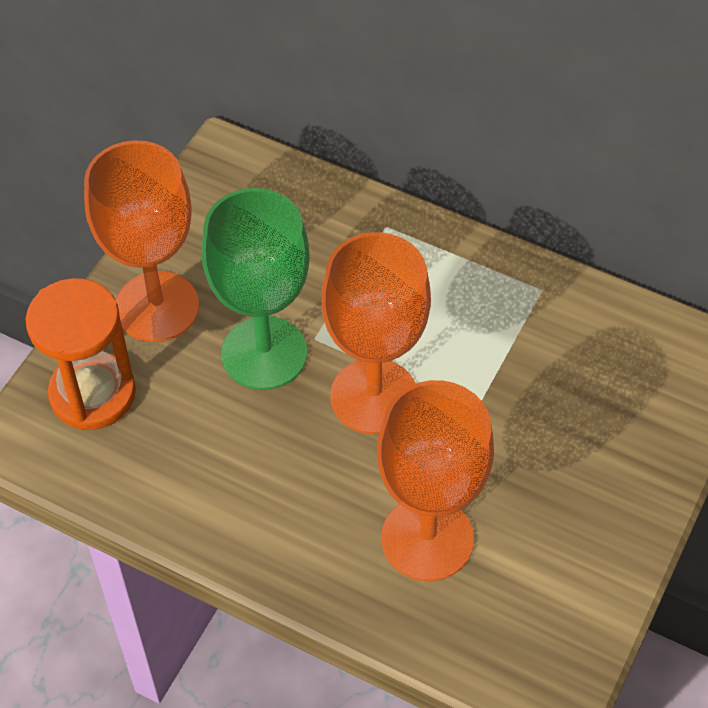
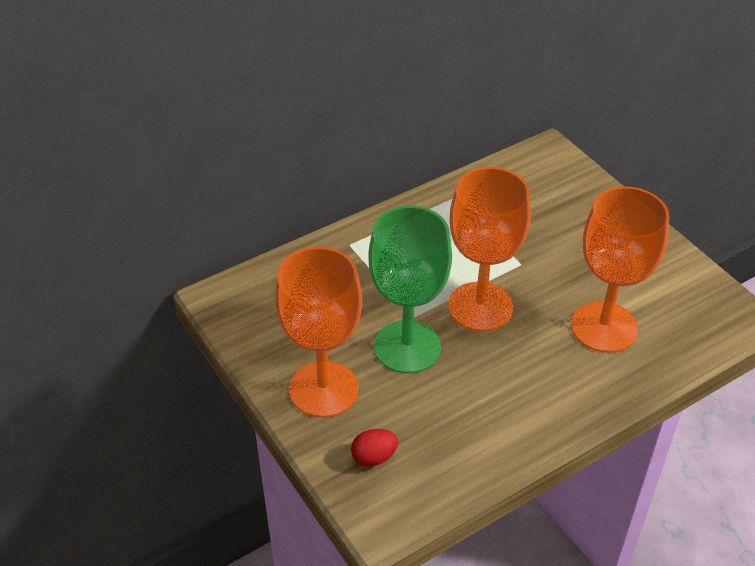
camera: 60 degrees left, 10 degrees down
(93, 394) = (374, 457): orange hourglass -> red egg

